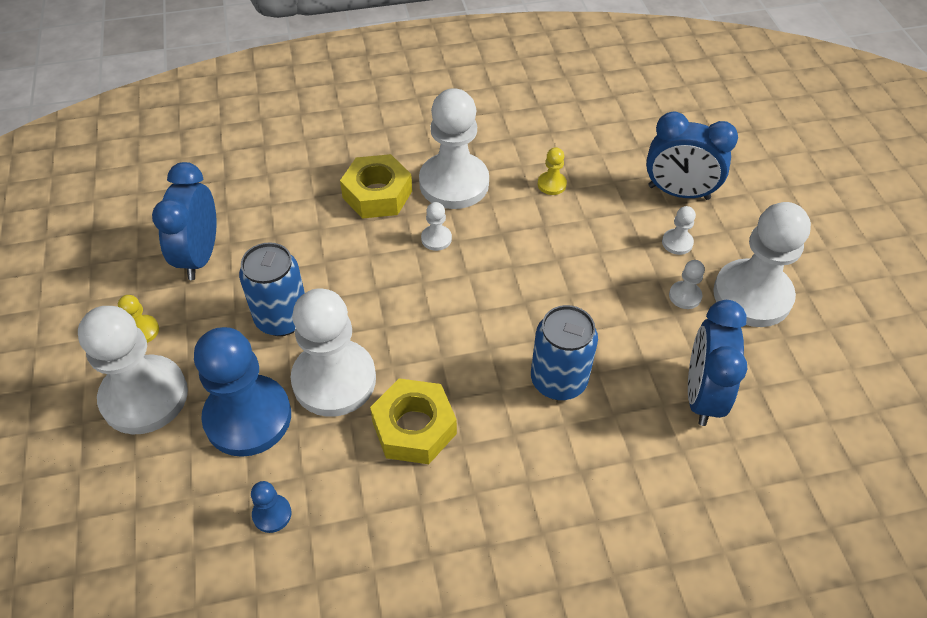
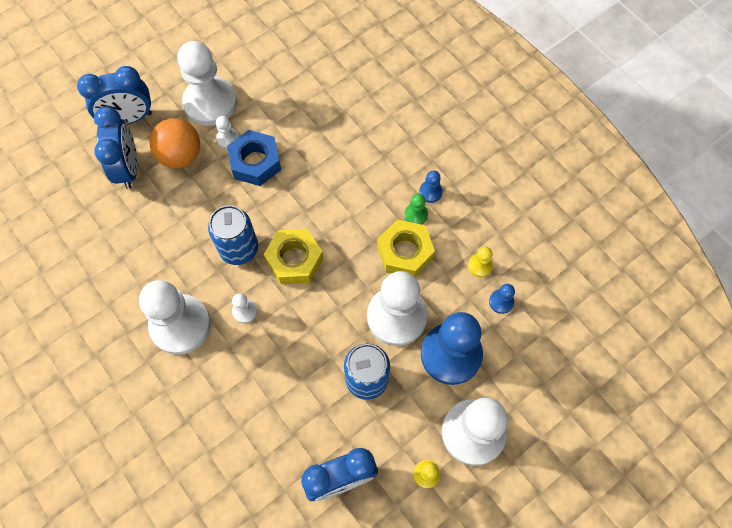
camera: 115 degrees left, 15 degrees up
(377, 194) = (216, 377): yellow nut -> yellow nut (294, 260)
(462, 467) = (416, 214): none -> green pawn
(489, 504) = (430, 192): none -> blue pawn
(551, 184) = (153, 254): yellow pawn -> yellow pawn (480, 266)
(558, 380) = (330, 187): blue can -> blue can (239, 249)
(635, 313) = (255, 162): none -> blue nut
(677, 243) = (181, 156): white pawn -> orange ball
(702, 395) = (302, 110): blue clock -> blue clock (128, 118)

